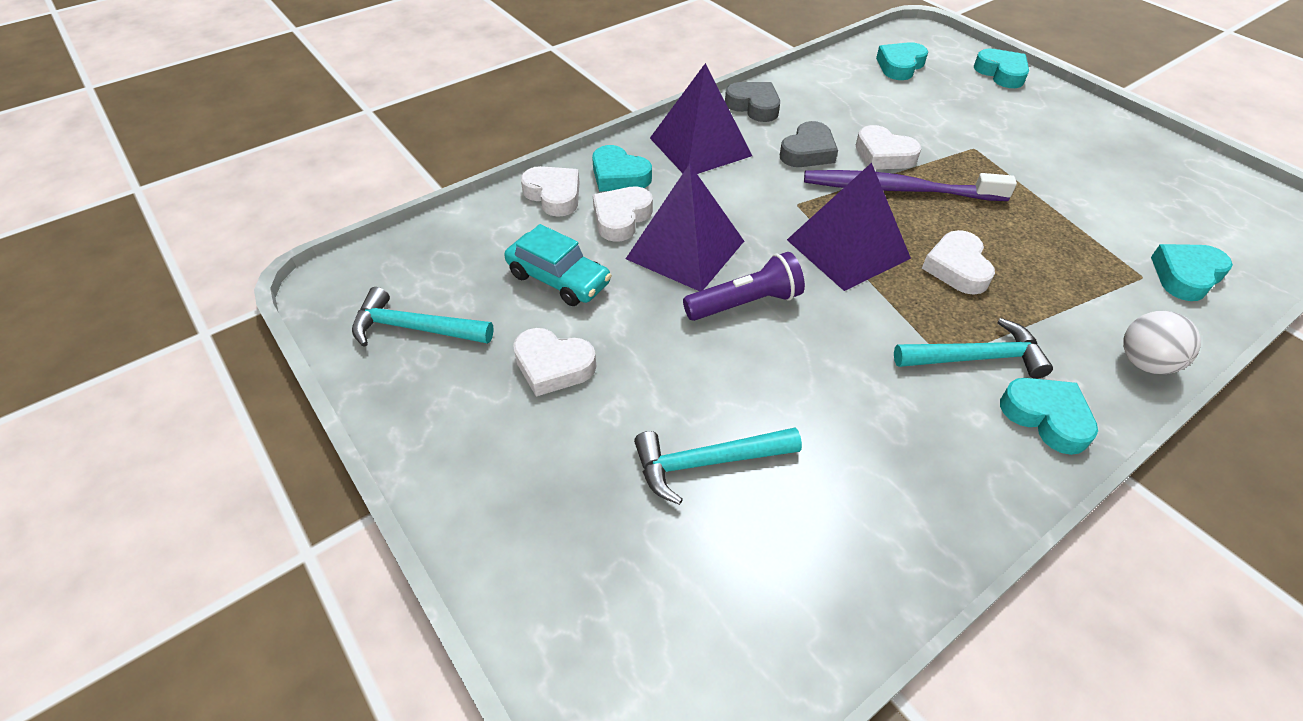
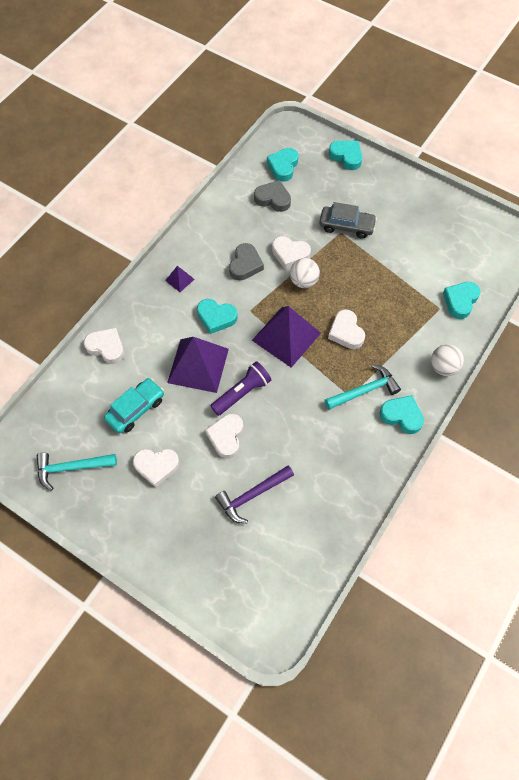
camera: 20 degrees left, 15 degrees up
(559, 279) = (136, 409): turquoise car -> turquoise car turned 60 degrees counterclockwise
(619, 176) = (139, 319): turquoise heart -> turquoise heart (216, 317)
(621, 218) = (153, 353): white heart -> white heart (226, 437)
(700, 146) = (179, 279): purple pyramid -> purple pyramid, size x0.44
(707, 463) = (252, 495): turquoise hammer -> purple hammer
(754, 106) = (201, 233): grey heart -> grey heart (273, 199)
(897, 189) = (303, 281): purple toothbrush -> white ball
(986, 143) = (346, 226): none -> grey car

